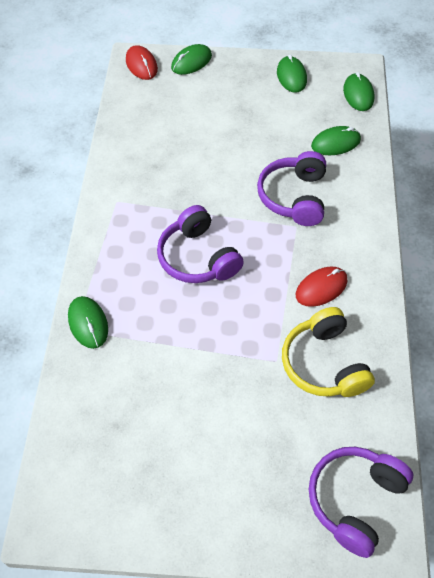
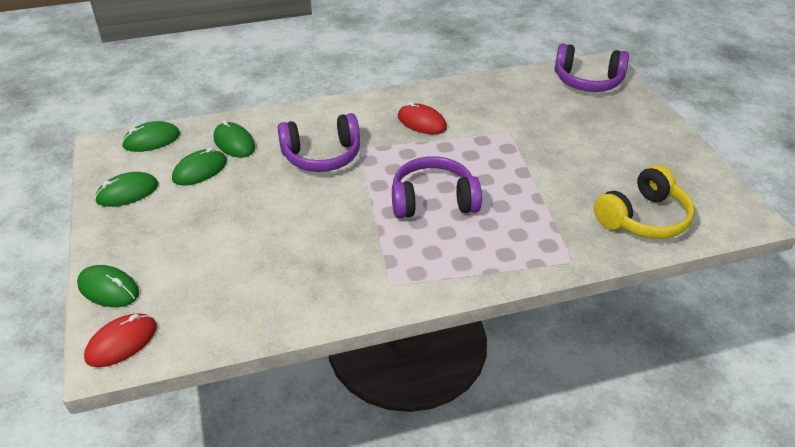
camera: 110 degrees left, 15 degrees down
(88, 323) = (559, 254): green mouse -> green mouse (200, 170)
(197, 258) = (433, 200): purple headphones -> purple headphones turned 135 degrees counterclockwise
(324, 363) = (494, 109): yellow headphones -> yellow headphones (643, 218)

